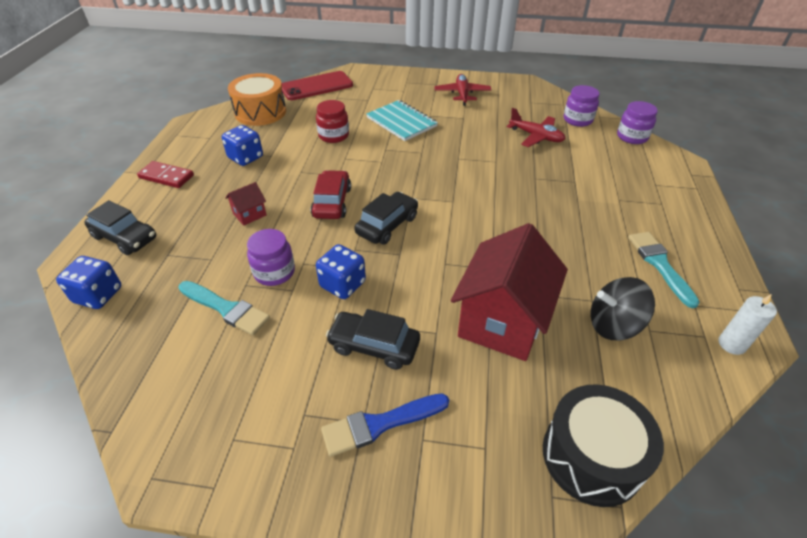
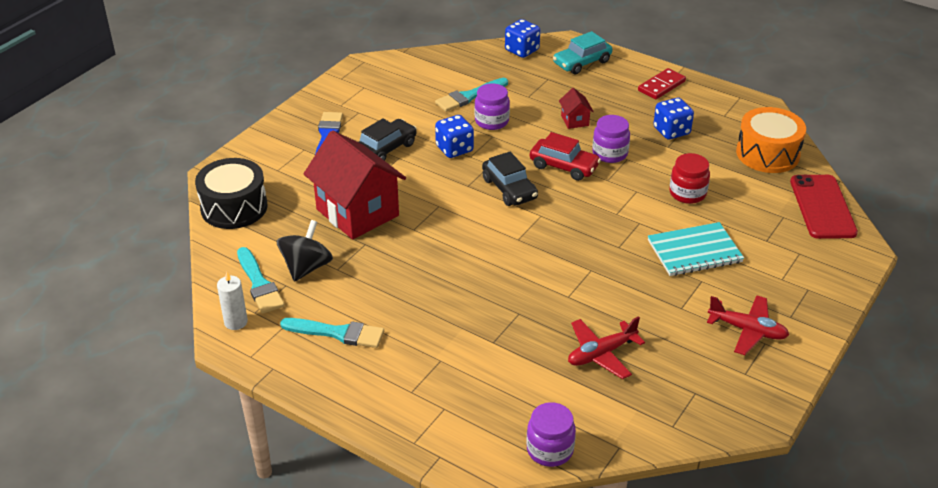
camera: 115 degrees right, 5 degrees down
(125, 237) = (582, 63): black car -> turquoise car
(577, 120) = (621, 417): purple jar -> purple jar (610, 153)
(671, 353) = (259, 284): none -> turquoise brush

